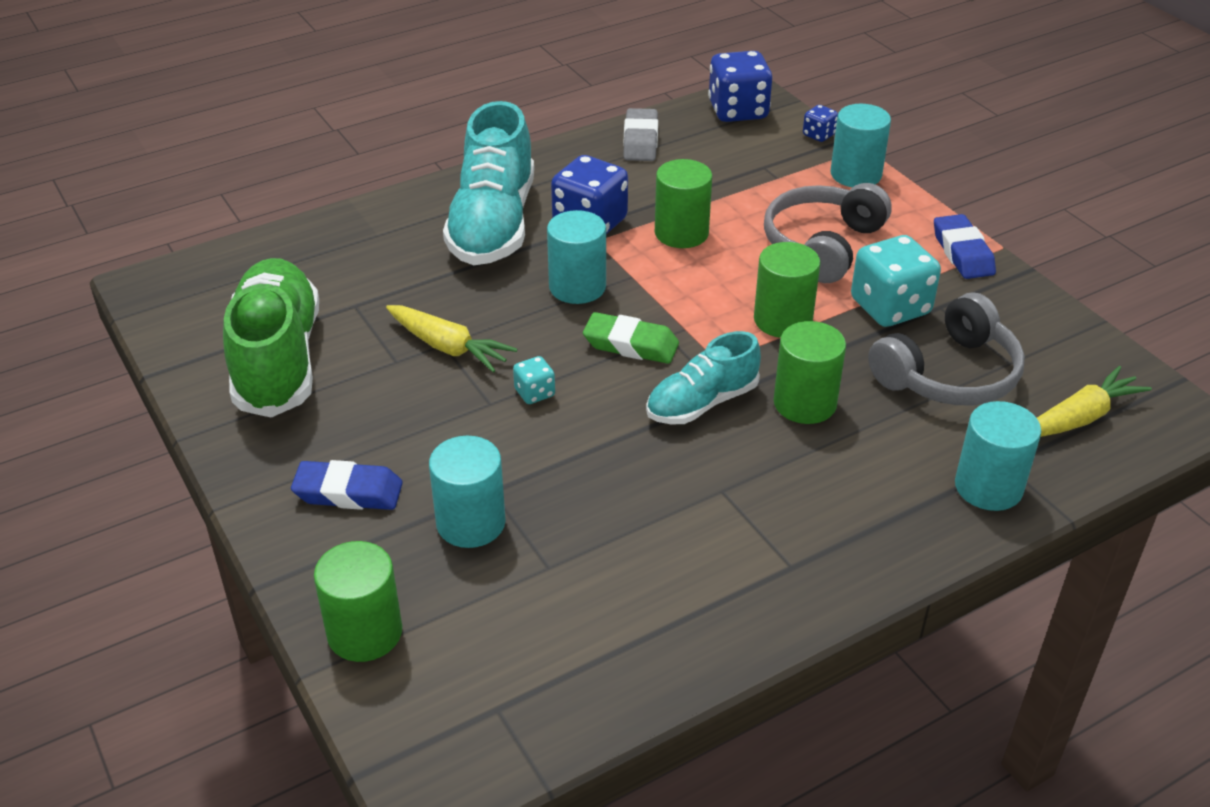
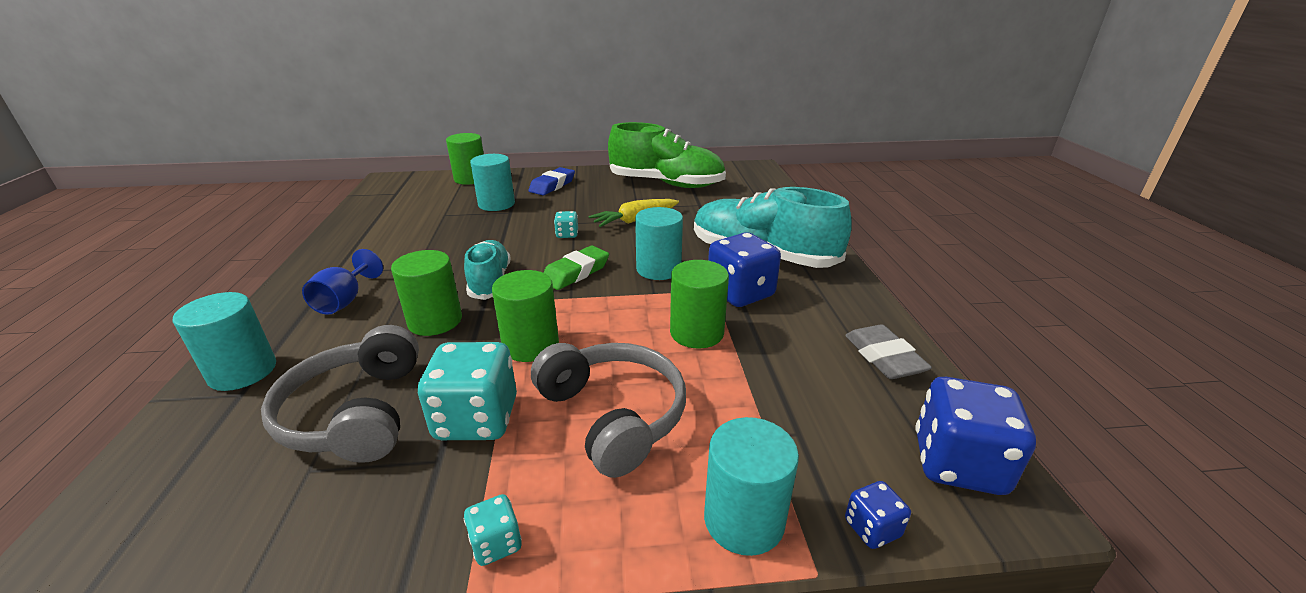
camera: 115 degrees right, 10 degrees down
(640, 141) = (883, 357): grey eraser -> grey eraser turned 45 degrees clockwise
(835, 502) = (345, 301): none -> blue goblet
(962, 253) = (496, 543): blue eraser -> turquoise dice
(1080, 417) = (186, 479): yellow carrot -> none

